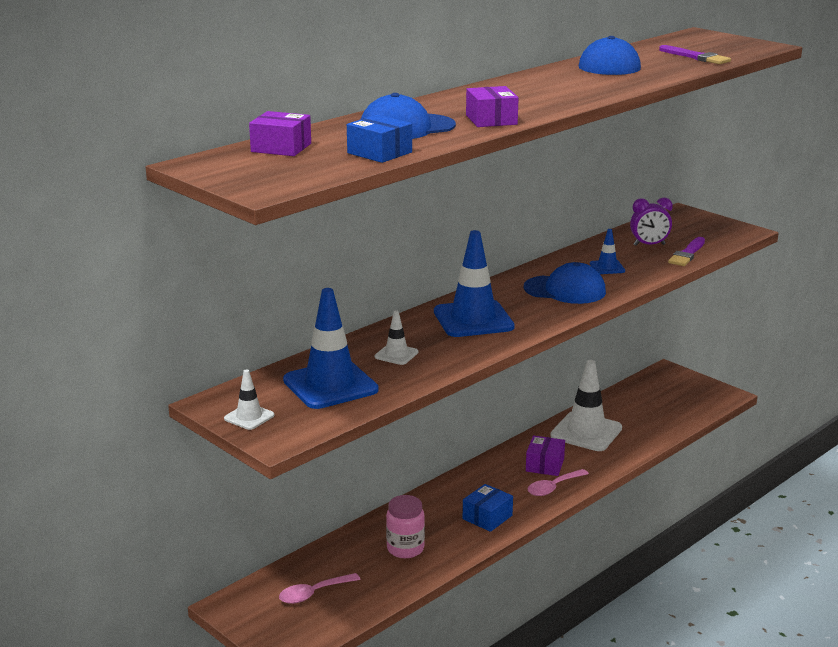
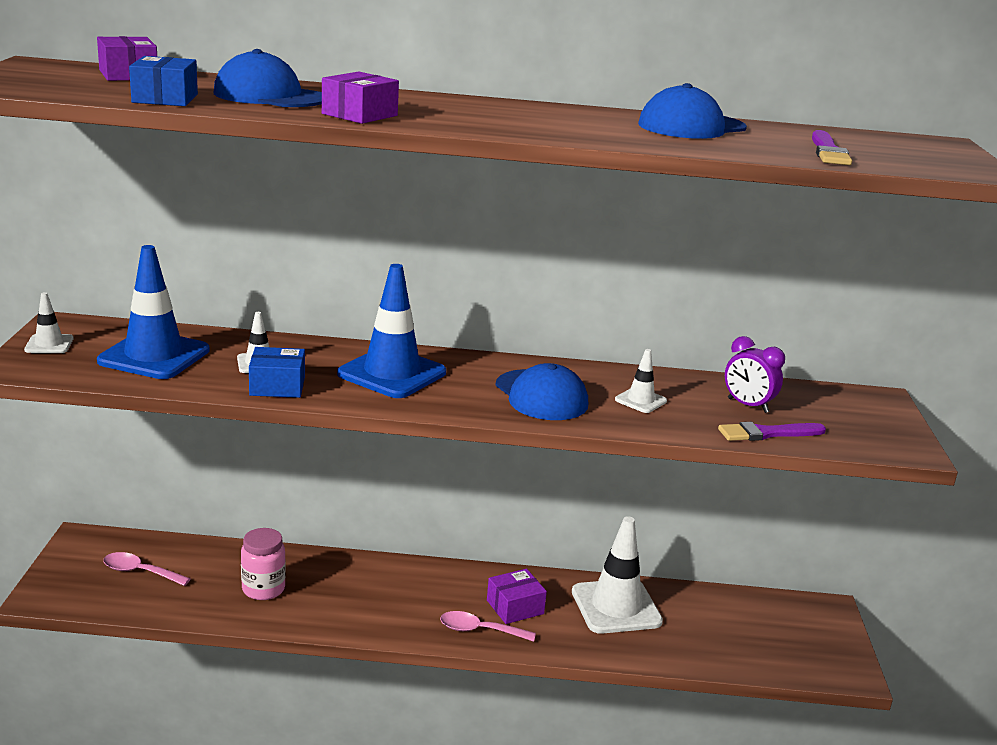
camera: 45 degrees right, 0 degrees up
(487, 517) = (373, 612): blue box -> blue box (277, 386)
(607, 267) = (640, 400): blue traffic cone -> white traffic cone

